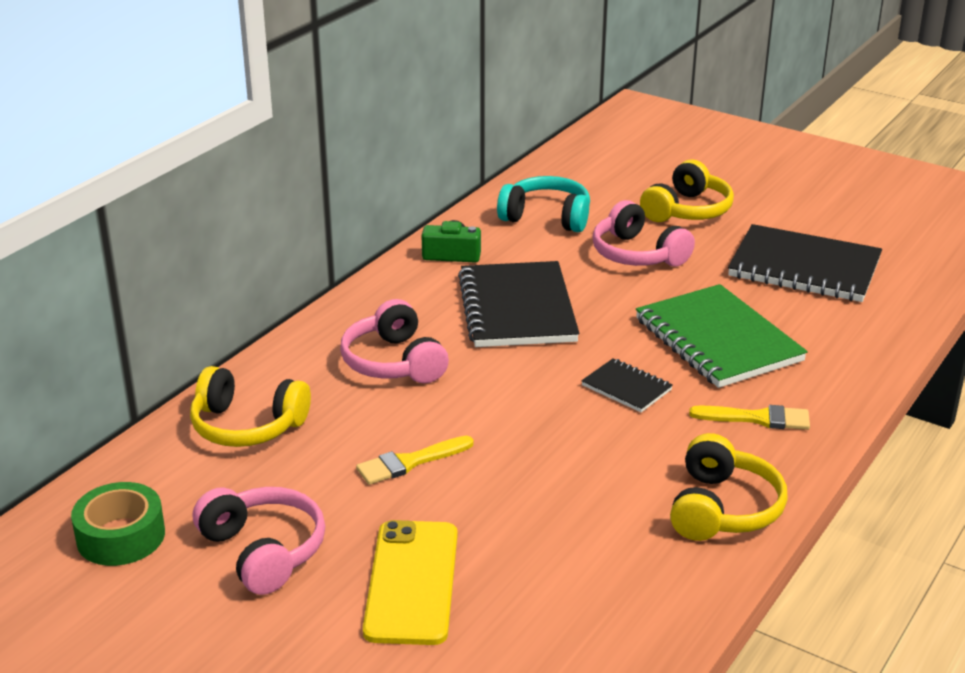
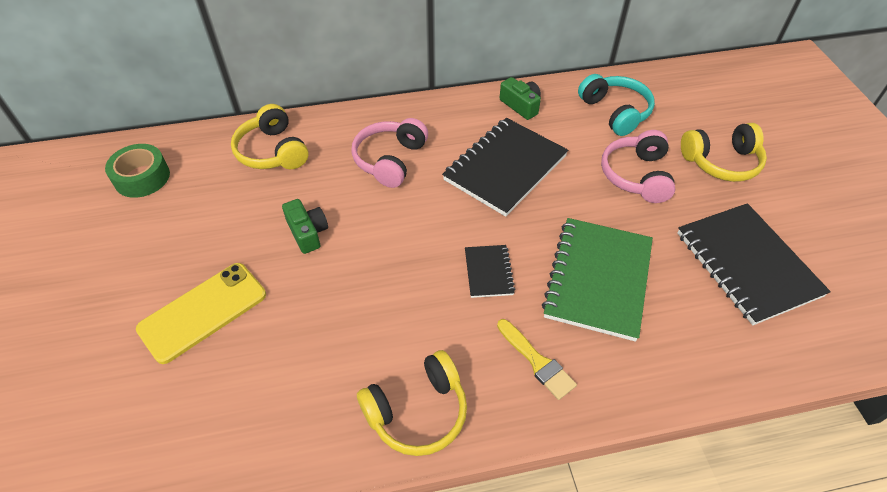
camera: 45 degrees right, 20 degrees up
(263, 551) = (176, 234): pink headphones -> none
(410, 462) = (307, 233): yellow brush -> green camera

